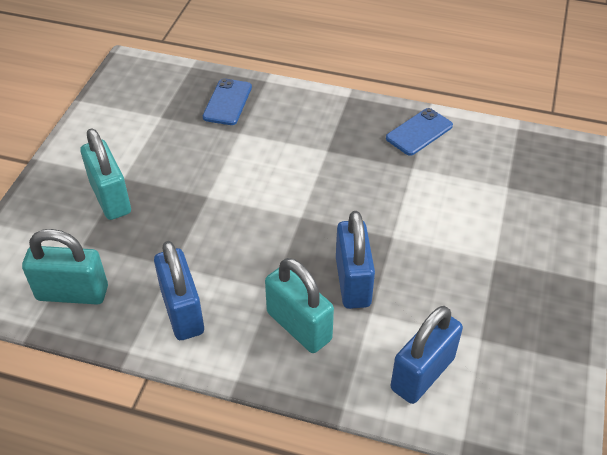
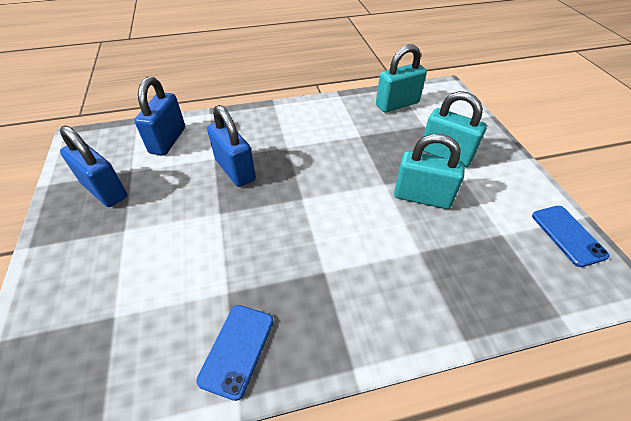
camera: 150 degrees right, 0 degrees up
(182, 311) = (329, 118): blue padlock -> blue padlock (105, 190)
(227, 102) = (468, 282): blue phone -> blue phone (567, 235)
(299, 326) = (256, 135): turquoise padlock -> turquoise padlock (422, 197)

